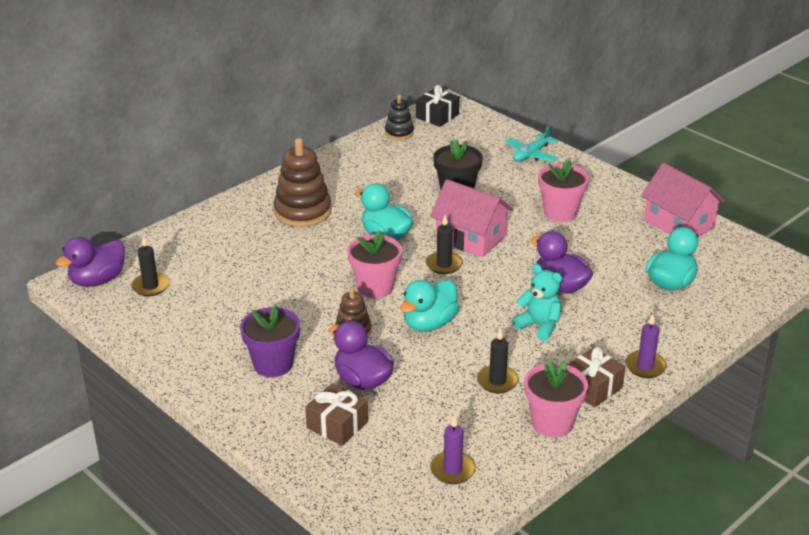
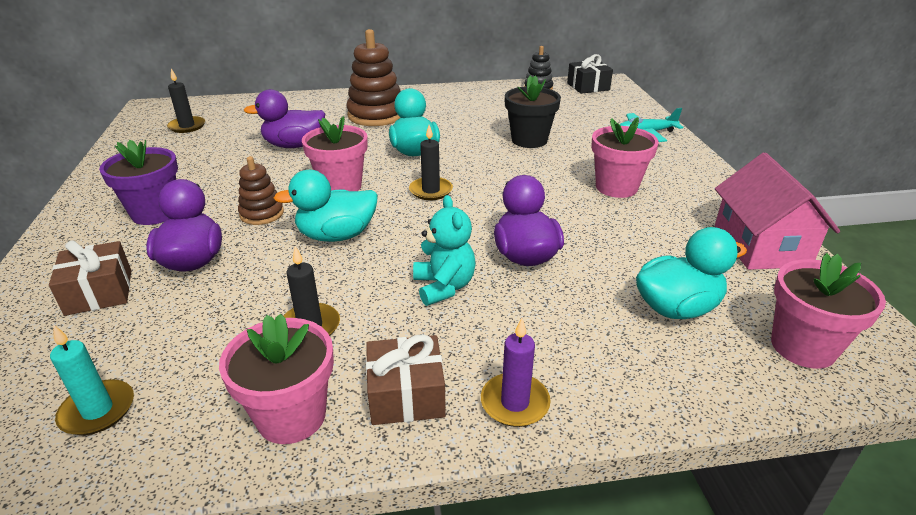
camera: 35 degrees right, 0 degrees up
(97, 280) = (165, 112): purple duck -> purple duck (294, 145)
(452, 470) = (97, 410): purple candle -> turquoise candle
(470, 238) = (490, 178): pink house -> none
(743, 278) = (803, 347): none -> pink flower pot

